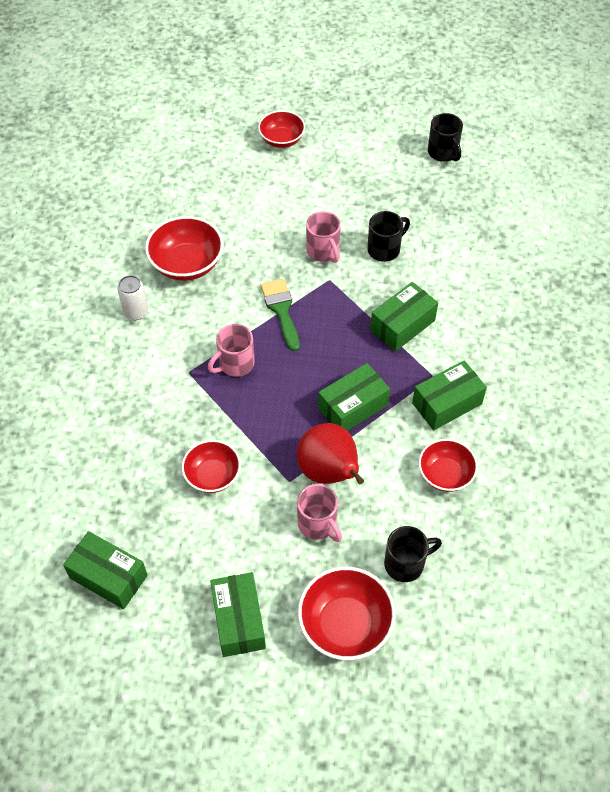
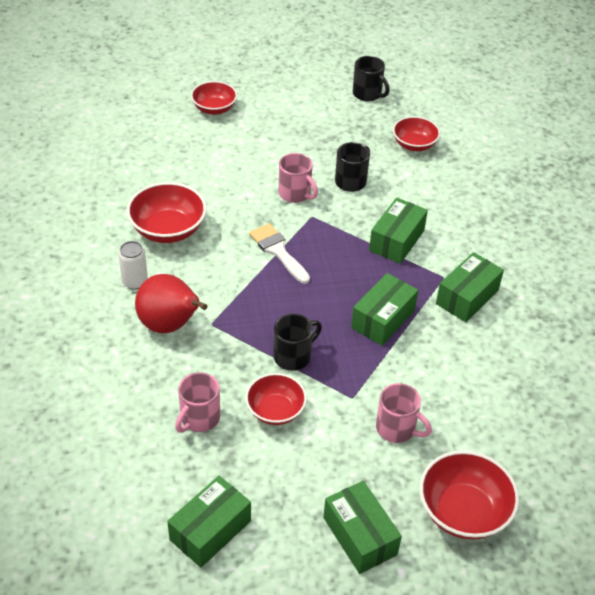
camera: 20 degrees left, 10 degrees down
(108, 576) = (210, 530): green box -> green box turned 60 degrees counterclockwise
(235, 364) = (254, 307): pink mug -> pink mug (199, 418)
(281, 310) = (278, 251): green brush -> white brush
(329, 472) = (387, 381): red pear -> red pear (170, 325)
(406, 563) = (494, 442): black mug -> black mug (293, 356)
(445, 474) = (494, 357): red bowl -> red bowl (414, 145)

